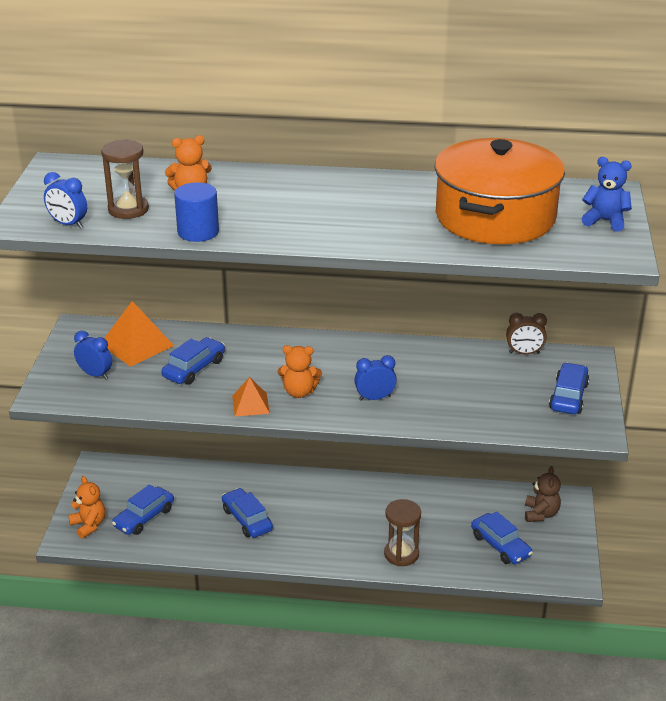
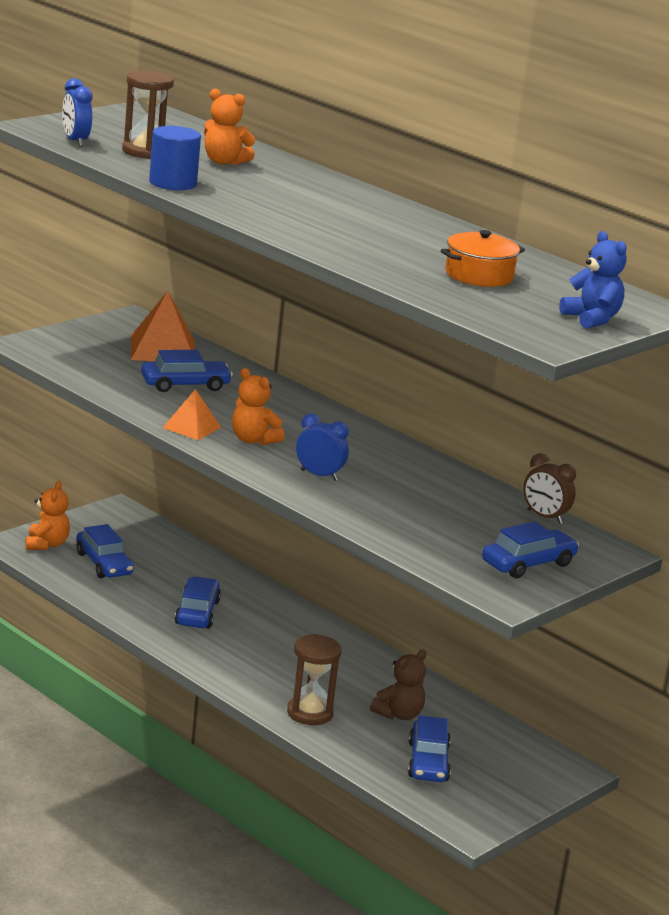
camera: 35 degrees right, 10 degrees down
(95, 374) = (90, 351): blue clock -> none
(144, 517) = (104, 564): blue car -> blue car turned 105 degrees counterclockwise
(495, 217) = (479, 275): orange pot -> orange pot, size x0.45
(541, 514) = (517, 764): brown teddy bear -> brown teddy bear (399, 714)

